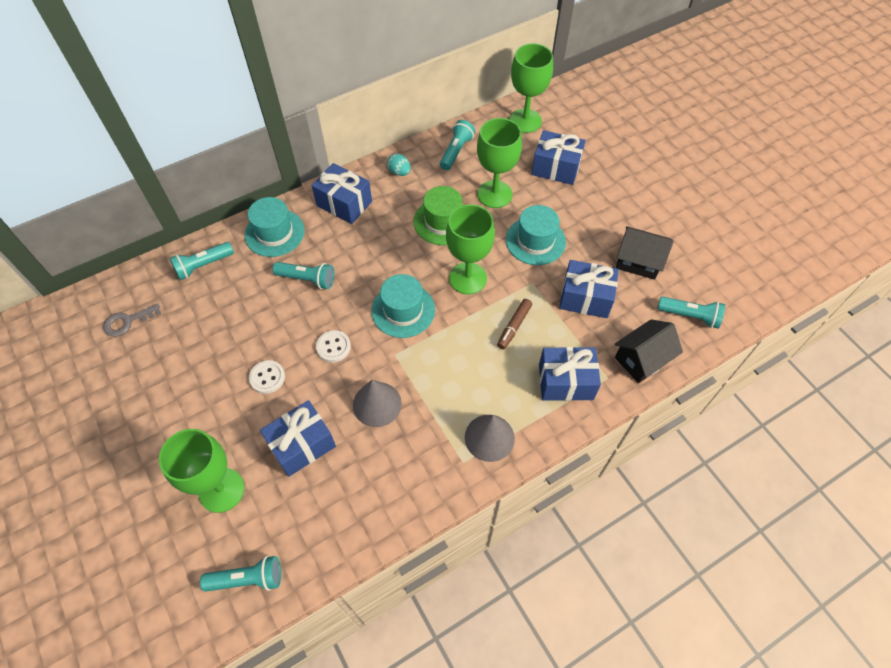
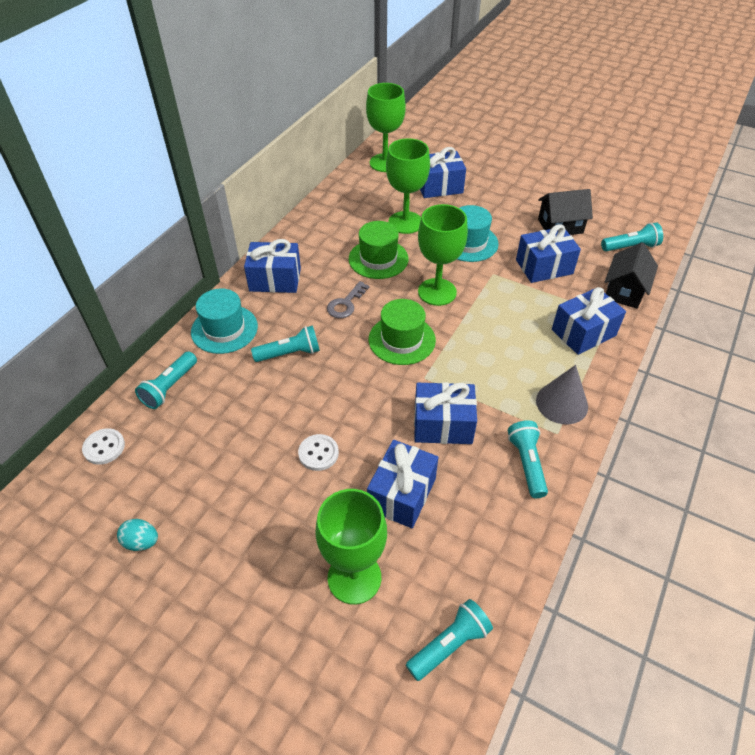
camera: 30 degrees left, 10 degrees down
(127, 321) = (121, 474): grey key -> grey key (346, 304)
(333, 347) = (362, 397): white button -> white button (104, 447)
(377, 404) = (443, 425): grey cone -> blue gift
(399, 172) = (307, 237): turquoise egg -> turquoise egg (141, 542)
(403, 310) = (402, 340): turquoise hat -> green hat
(456, 151) = (345, 203): turquoise flashlight -> turquoise flashlight (527, 463)
(514, 326) = (507, 311): brown marker -> none

